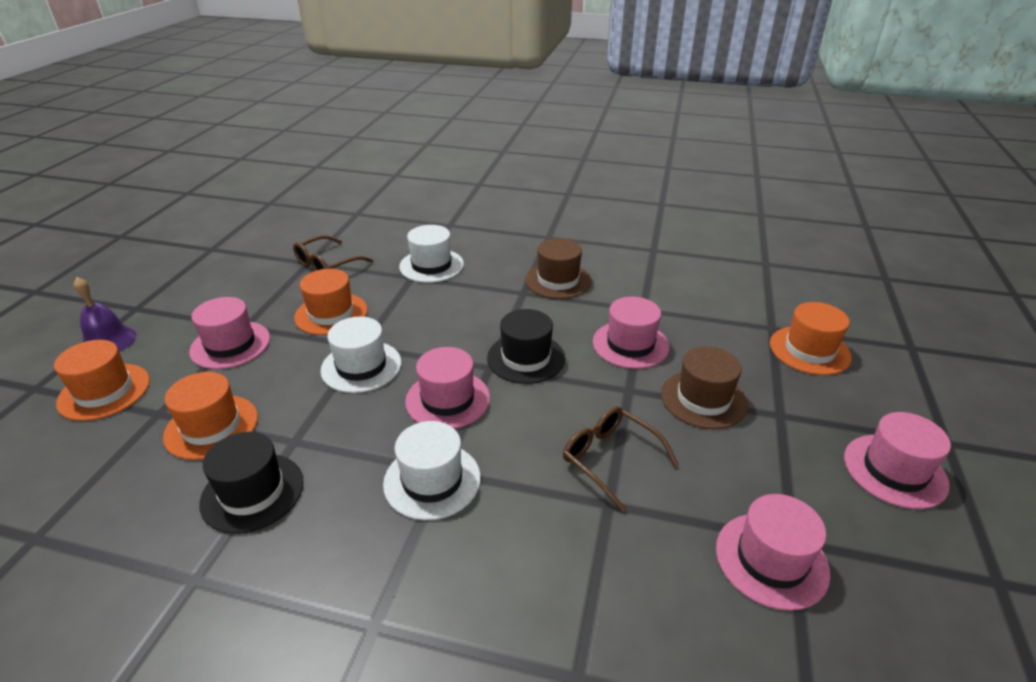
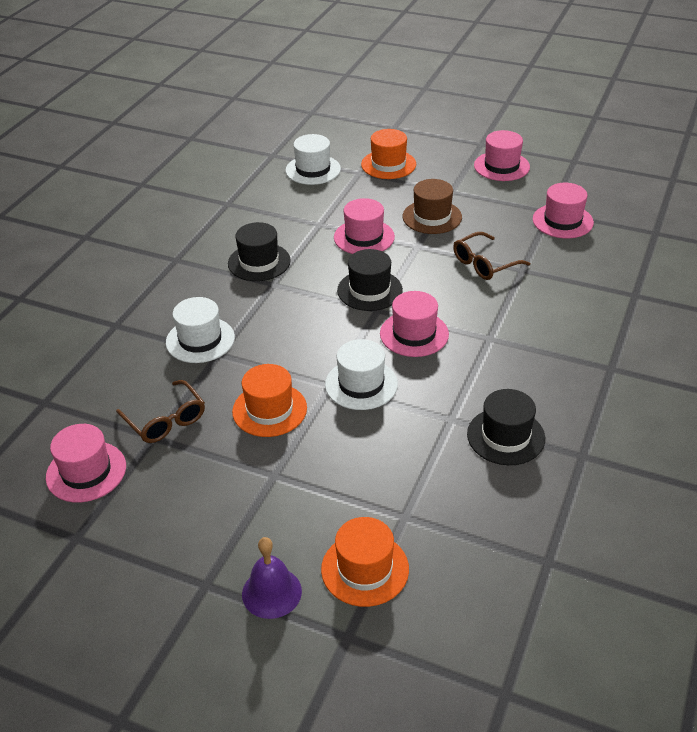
camera: 80 degrees left, 5 degrees up
(211, 427) = (428, 474): orange hat -> none
(230, 345) = (305, 481): pink hat -> pink hat (86, 472)
(432, 480) = (499, 343): white hat -> white hat (313, 170)
(558, 280) = (259, 262): brown hat -> black hat

